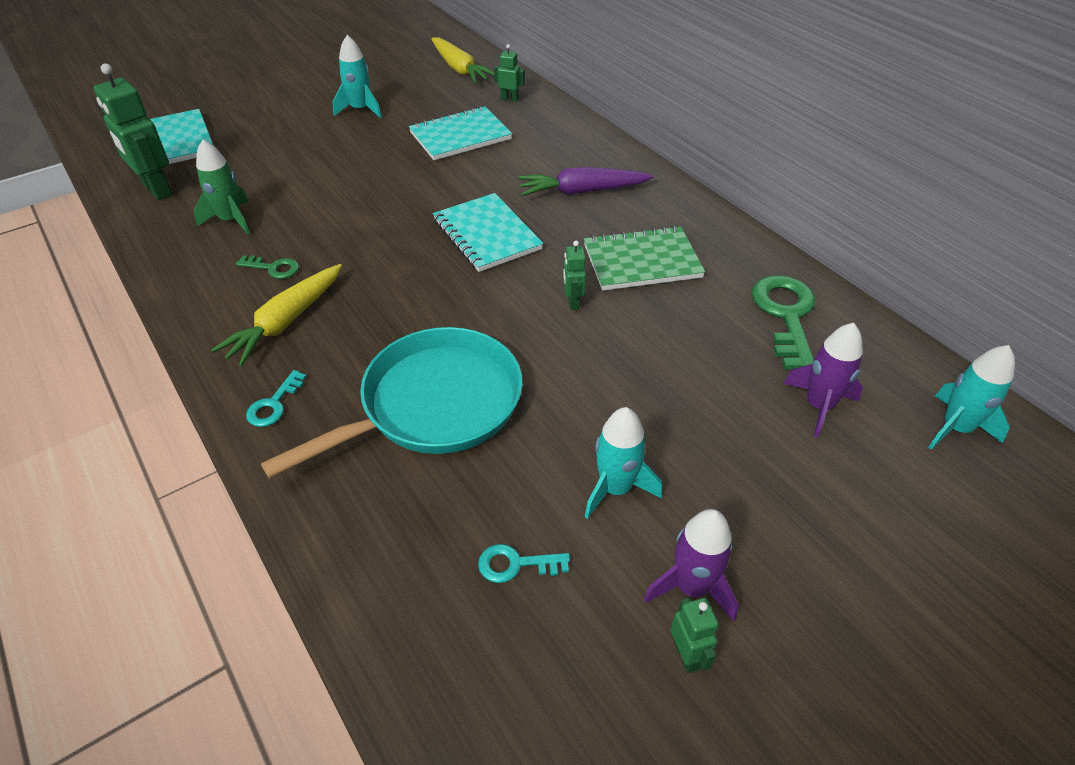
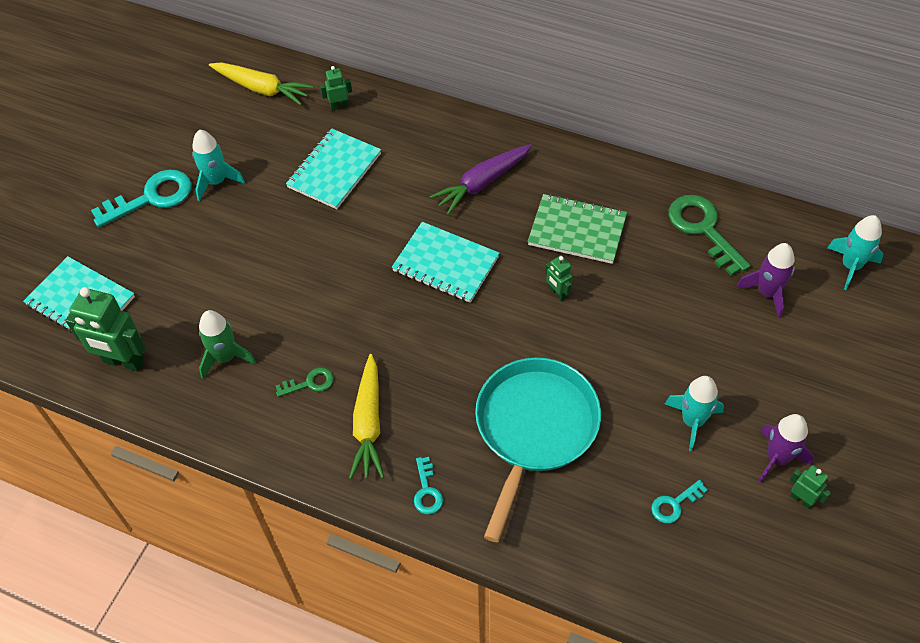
camera: 30 degrees left, 10 degrees up
(302, 101) = (151, 198): none -> turquoise key
(642, 261) = (577, 230): green notebook -> green notebook turned 60 degrees clockwise

